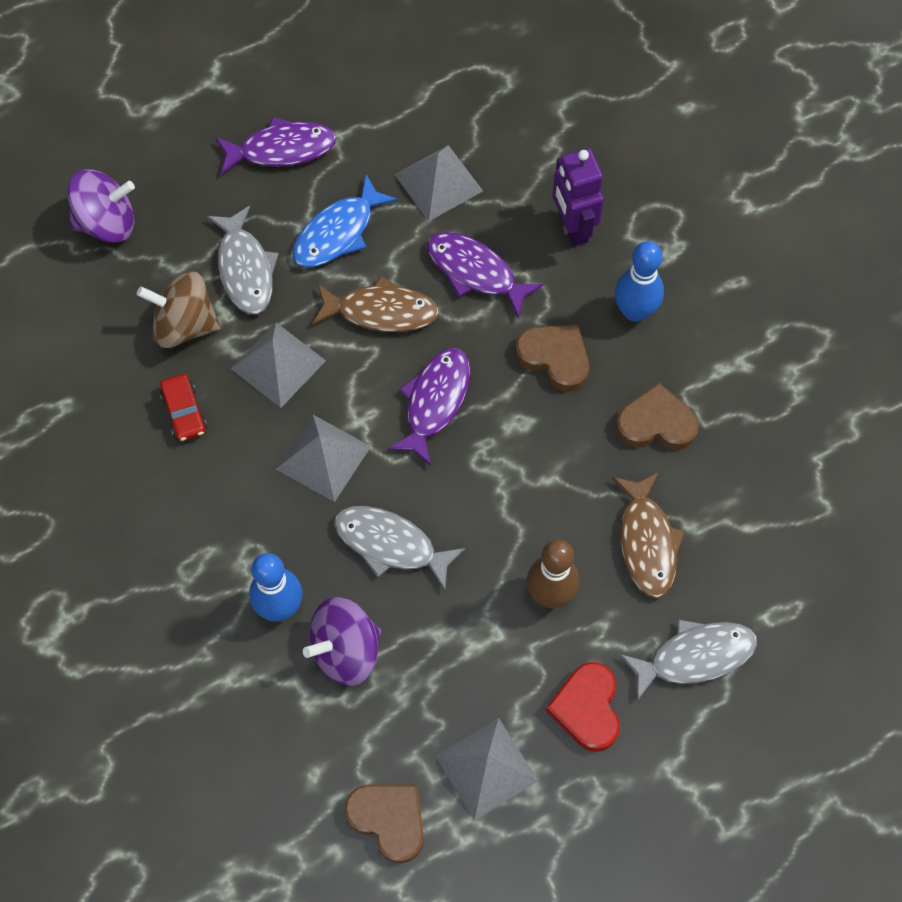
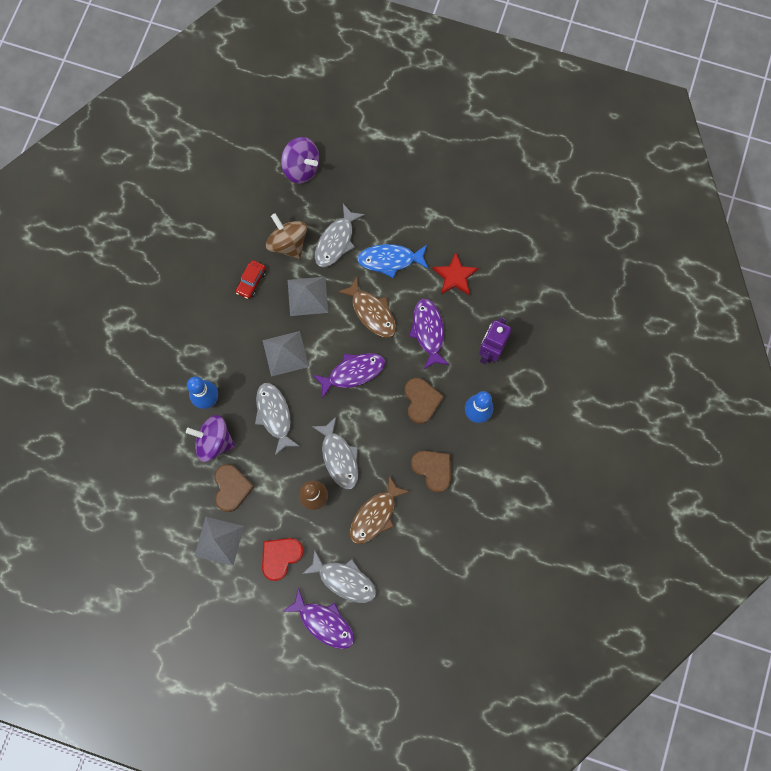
camera: 45 degrees right, 10 degrees up
(281, 149) = (405, 200): purple fish -> purple fish (324, 622)
(389, 820) = (164, 523): brown heart -> brown heart (232, 488)
(438, 182) = (455, 276): grey pyramid -> red star
(527, 517) = (339, 457): none -> grey fish

